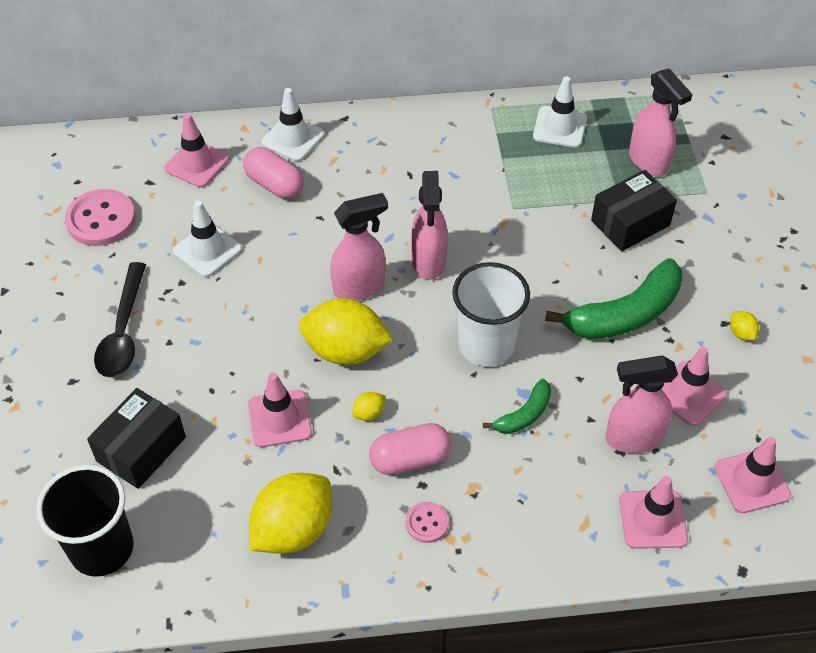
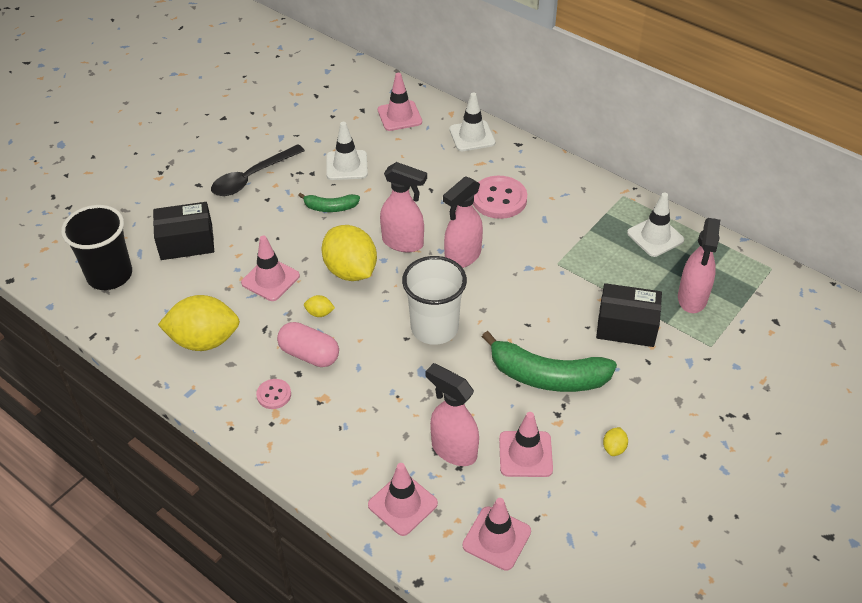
camera: 45 degrees right, 5 degrees down
(101, 219) = (313, 113): pink button -> pink button (499, 199)
(274, 184) = (428, 155): pink capsule -> none
(524, 415) = (405, 383): green banana -> green banana (330, 207)

